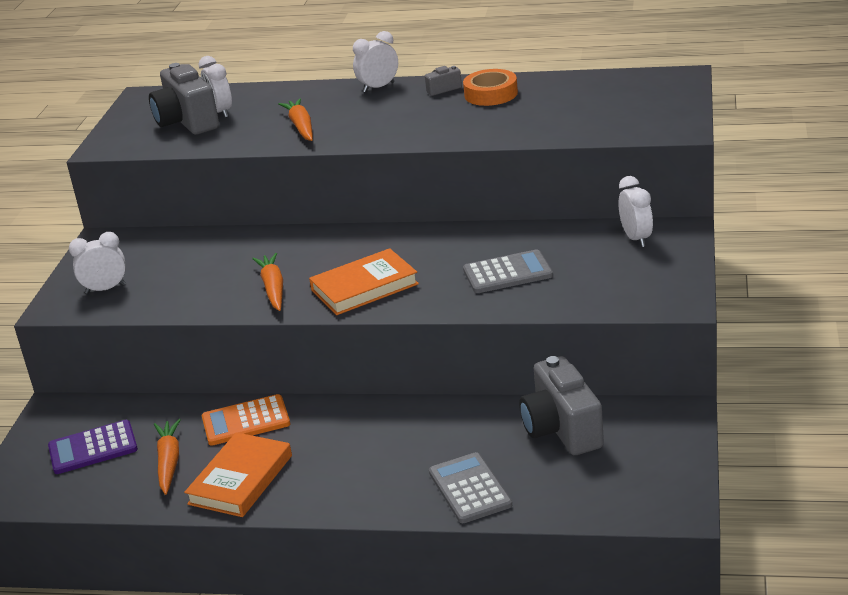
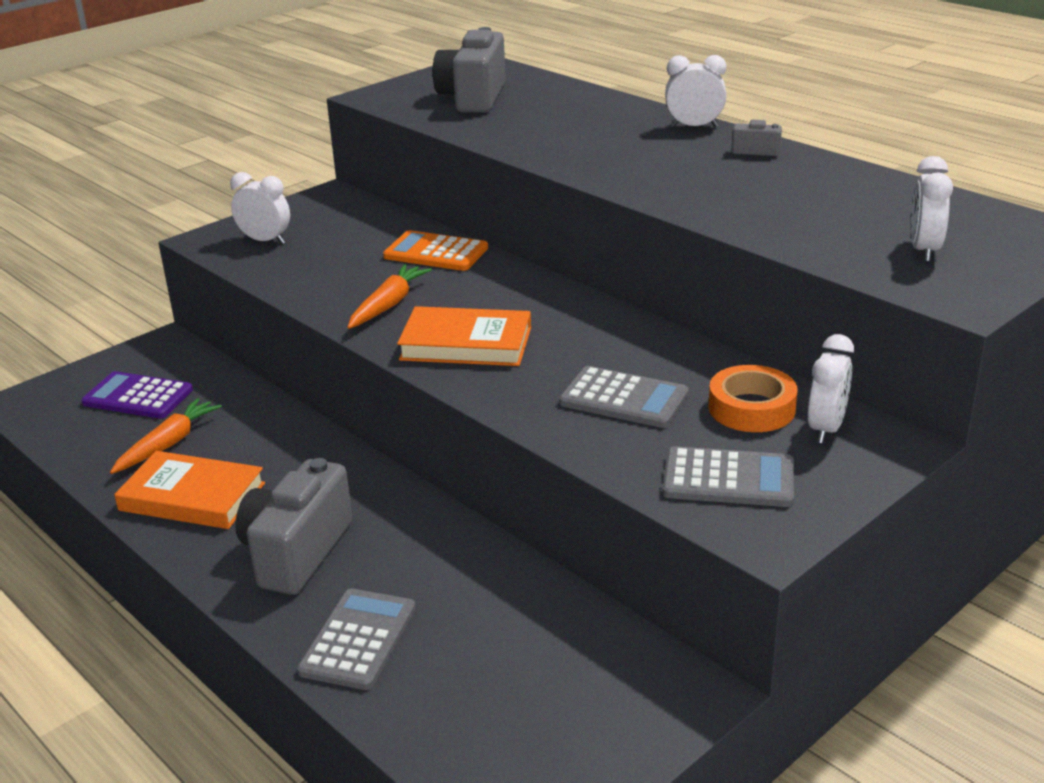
camera: 35 degrees right, 0 degrees up
(220, 112) = (514, 99): white clock -> white clock (924, 250)
(240, 480) = (192, 497): orange book -> orange book turned 45 degrees clockwise
(246, 421) = (277, 439): orange calculator -> orange calculator (436, 252)
(301, 127) = (559, 138): orange carrot -> none
(491, 94) = (799, 174): orange tape -> orange tape (751, 408)
(562, 429) = (538, 628): grey camera -> grey camera (296, 552)
(622, 285) = (728, 479): none -> grey calculator

